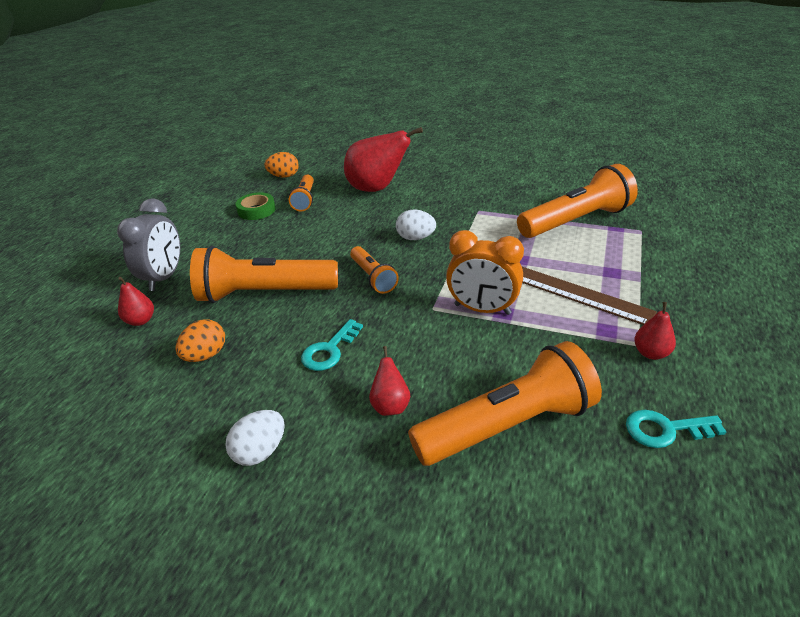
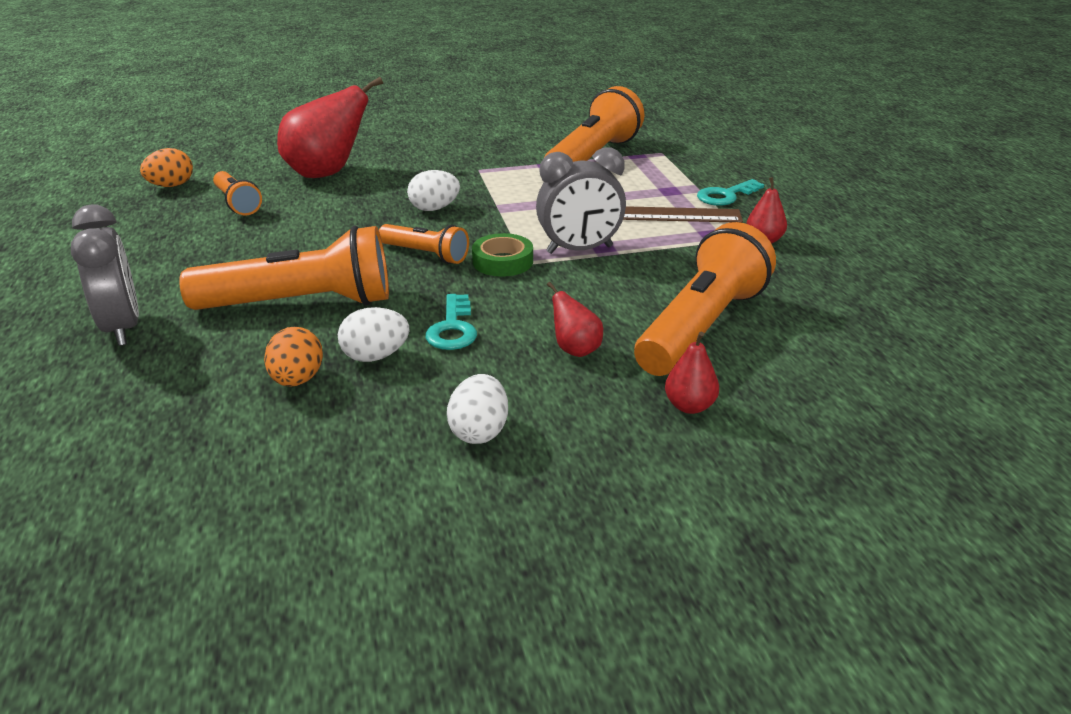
camera: 35 degrees left, 5 degrees down
(141, 321) = (148, 378): red pear -> red pear (689, 406)
(256, 210) = (176, 228): green tape -> green tape (502, 262)
(263, 355) = (375, 356): none -> white egg
(264, 293) = (301, 304): orange flashlight -> orange flashlight turned 150 degrees counterclockwise
(482, 309) = (579, 250): orange clock -> grey clock
(665, 430) = (827, 287): turquoise key -> turquoise key (726, 196)

